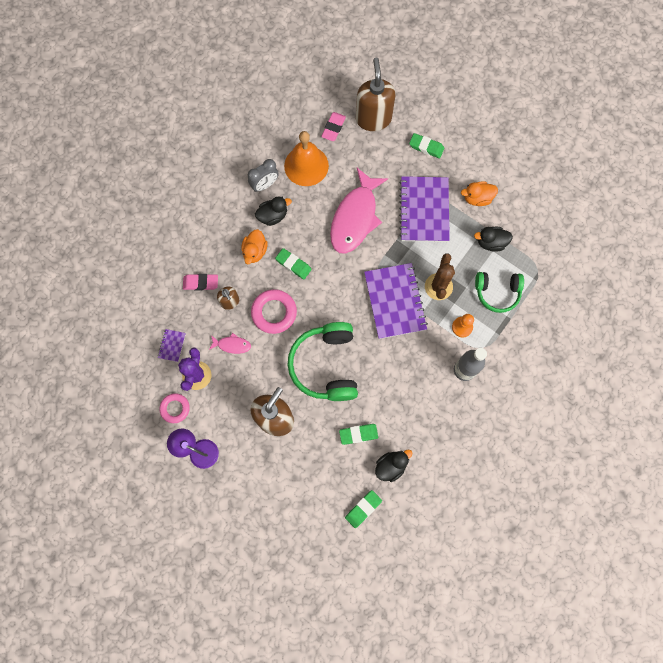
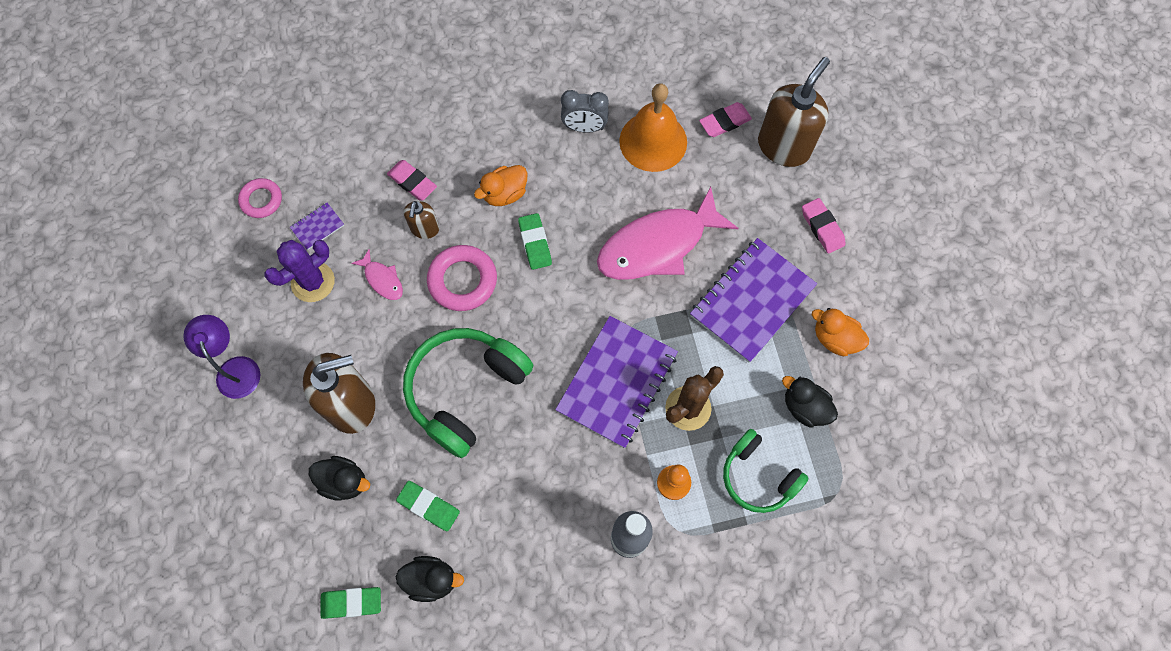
camera: 40 degrees right, 5 degrees down
(175, 408) = (256, 300): pink ring -> pink ring (261, 200)
(273, 216) = (562, 169): black duck -> black duck (344, 481)
(426, 147) = (822, 227): green eraser -> pink eraser

